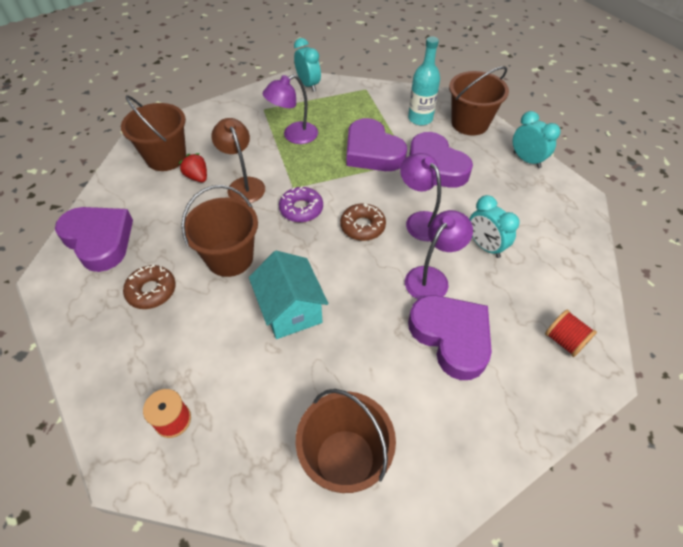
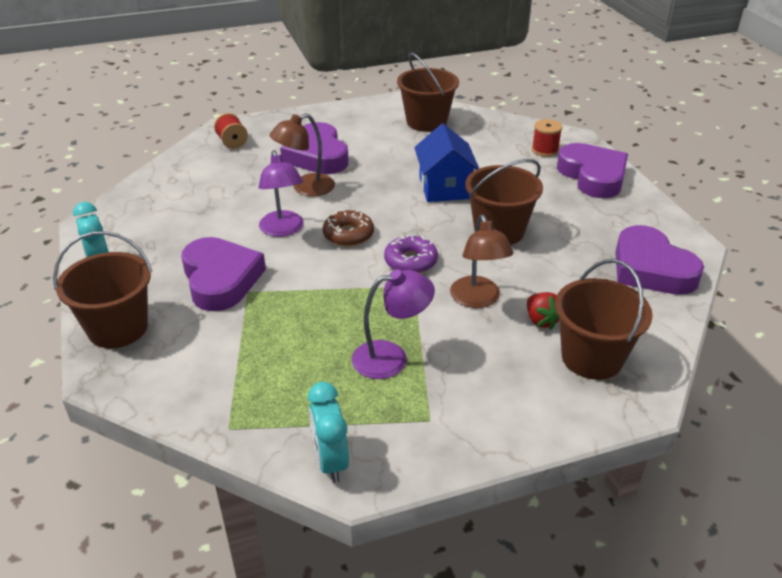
camera: 165 degrees left, 15 degrees down
(151, 291) = (578, 219): brown donut -> none
(291, 310) = (444, 188): turquoise house -> blue house
(372, 152) = (288, 312): purple heart -> purple heart (593, 176)
(420, 118) = (182, 350): turquoise bottle -> none
(432, 277) = (305, 188): purple lamp -> brown lamp
(485, 246) = (236, 200): turquoise clock -> none

